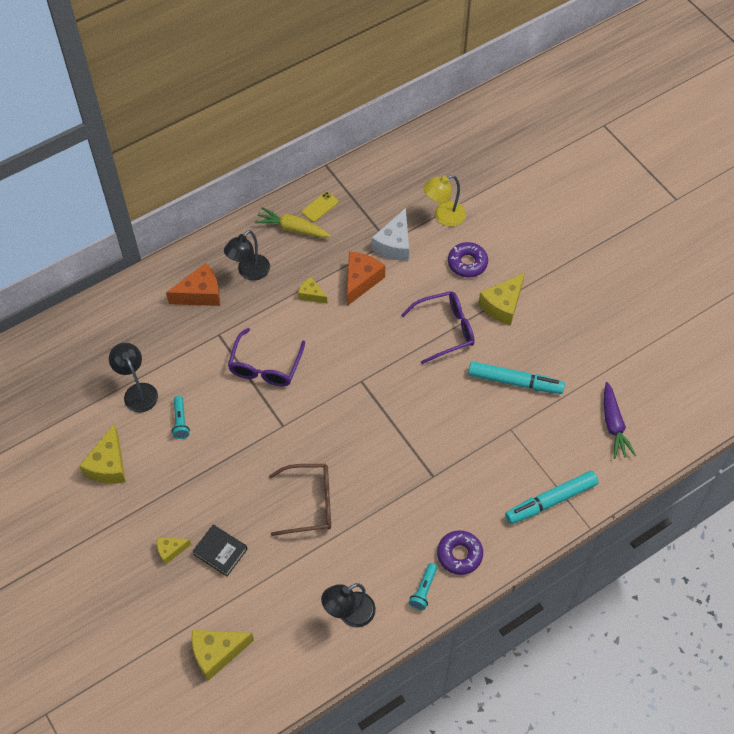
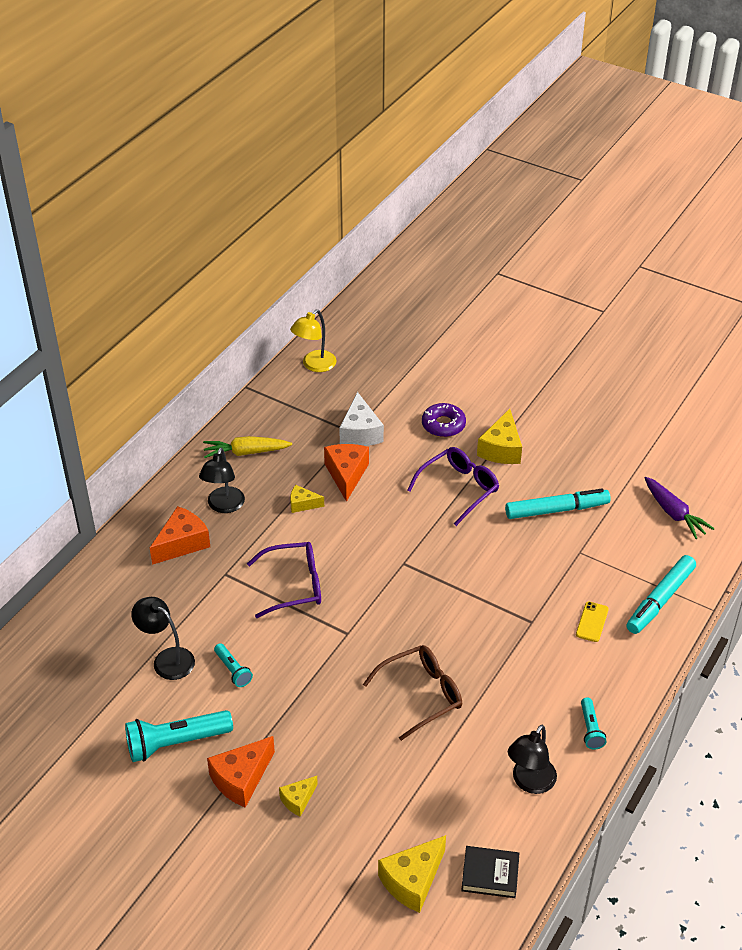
camera: 25 degrees left, 15 degrees down
(108, 465) = (176, 743): yellow cheese -> turquoise flashlight
(139, 515) = (241, 779): none -> orange cheese
(220, 551) = (354, 778): black book -> black book (490, 874)
(265, 366) = (294, 585): purple glasses -> purple glasses turned 90 degrees counterclockwise
(320, 207) = (263, 424): yellow phone -> yellow phone (592, 622)
(443, 216) = (394, 393): yellow lamp -> yellow lamp (314, 365)
(459, 554) = (604, 682): purple donut -> none

